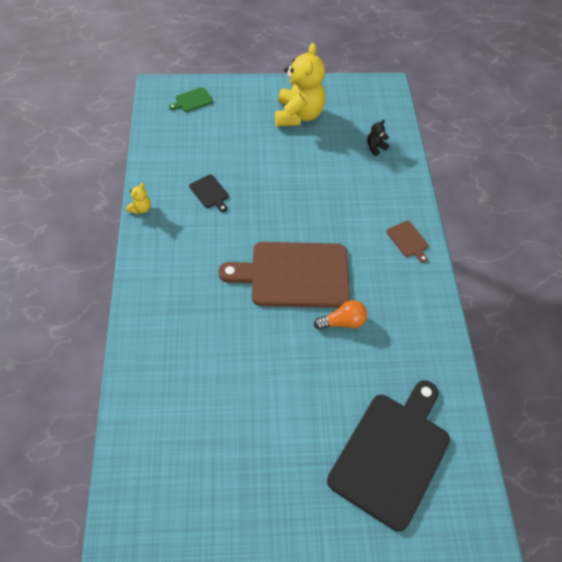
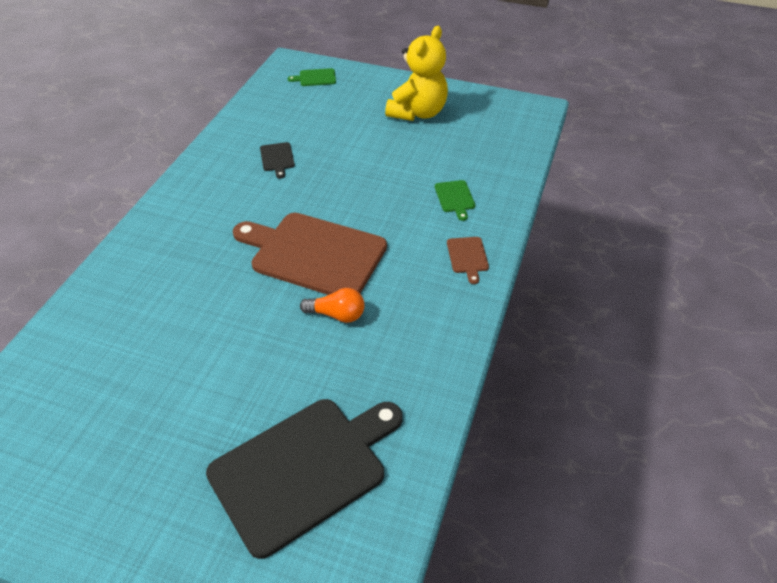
camera: 25 degrees right, 10 degrees down
(140, 209) = (199, 155): yellow teddy bear -> none
(371, 190) = (455, 198): none -> green cutting board
(375, 147) = (486, 160): black teddy bear -> none

